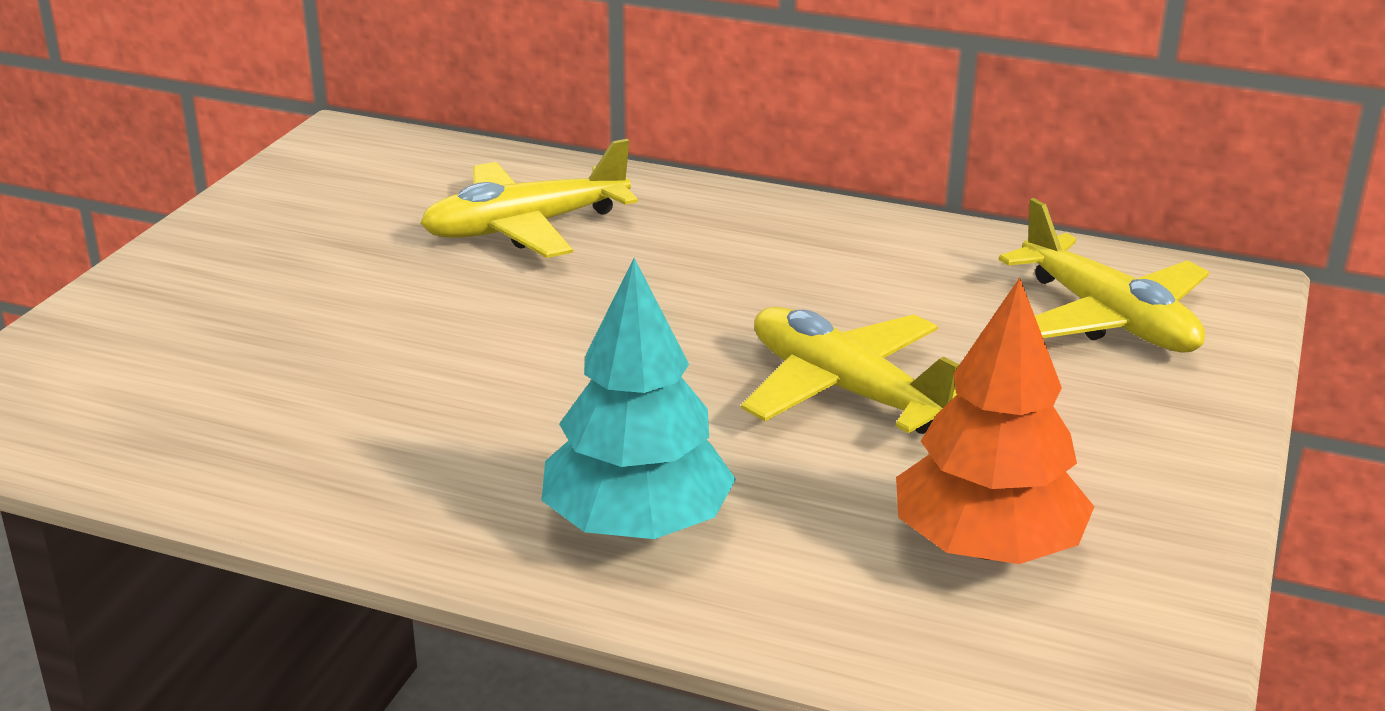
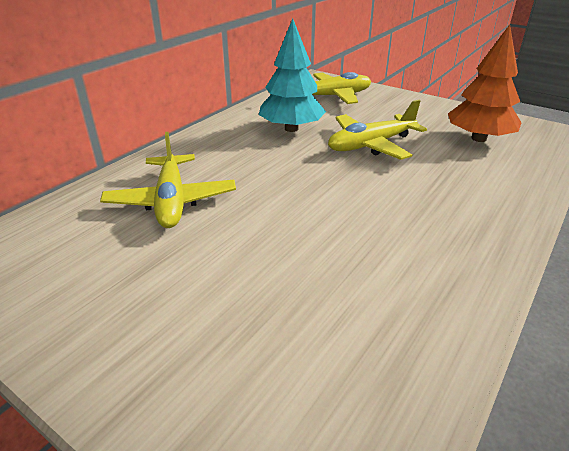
camera: 75 degrees left, 5 degrees up
(637, 525) = (474, 202): turquoise tree -> turquoise tree (291, 128)

